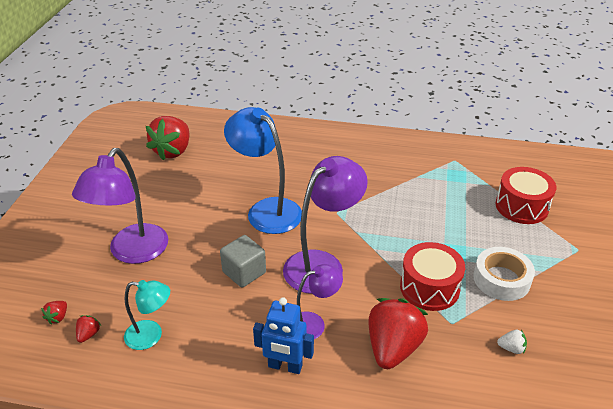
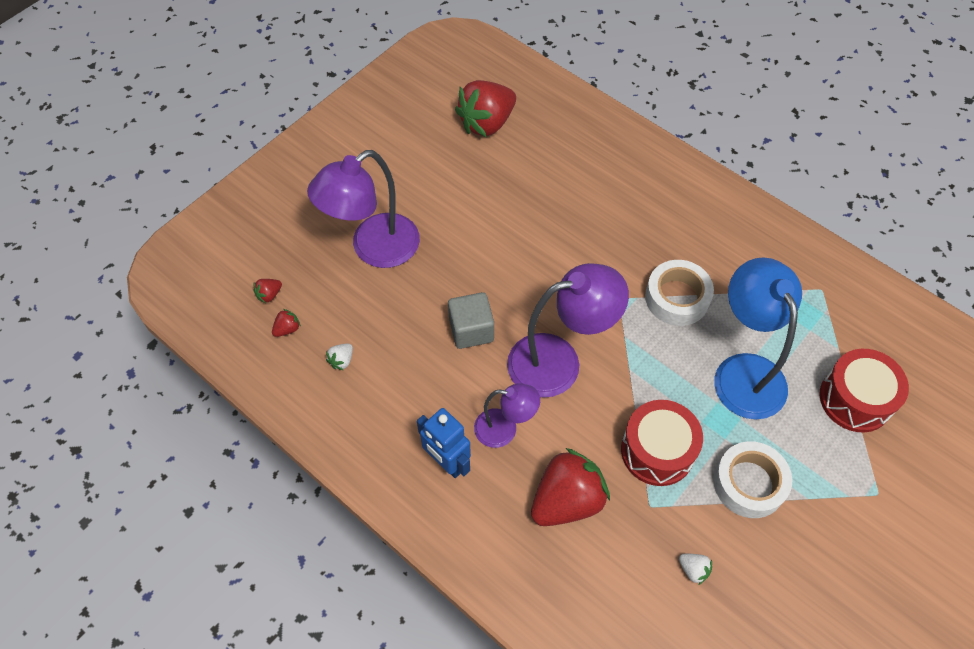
camera: 30 degrees right, 20 degrees up
(151, 336) = (342, 360): turquoise lamp -> white strawberry
(266, 210) = (543, 258): blue lamp -> blue lamp (743, 371)
(373, 197) = (677, 298): none -> white tape

